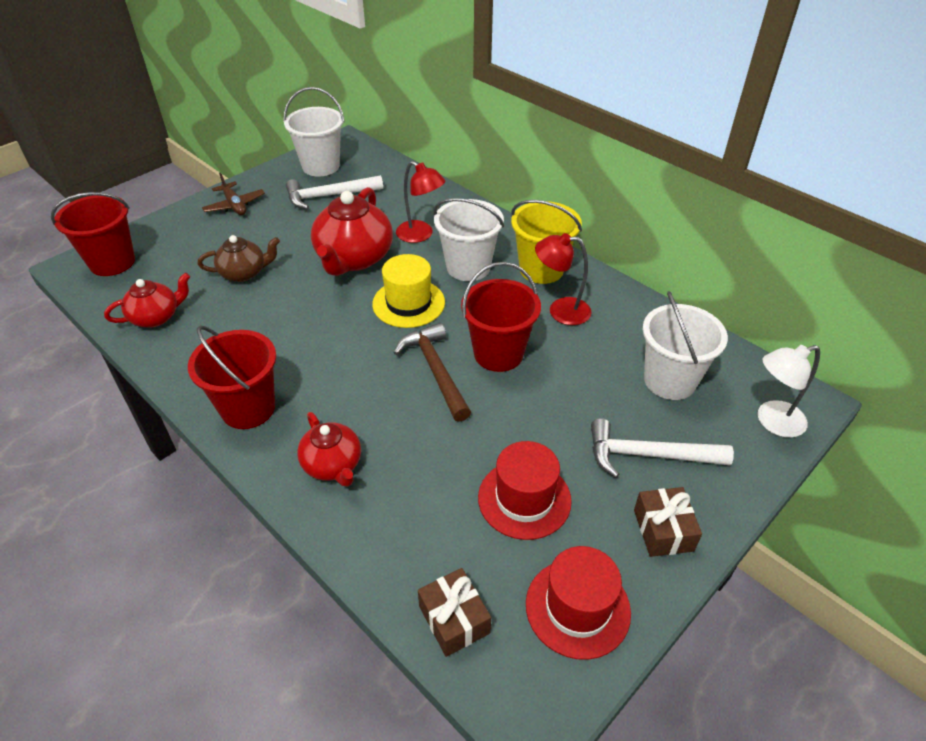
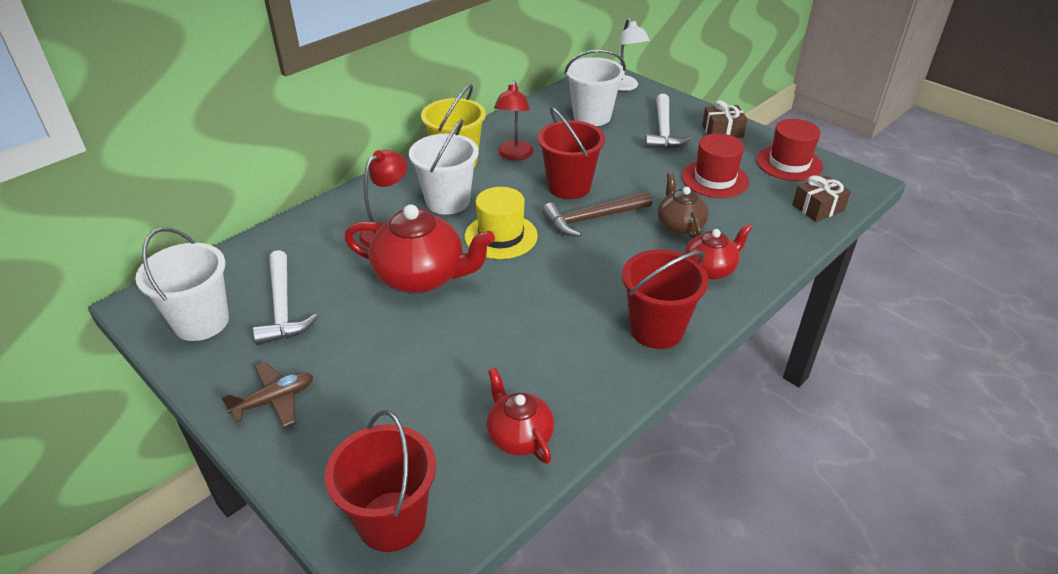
camera: 90 degrees left, 5 degrees down
(244, 273) = (437, 365): brown teapot -> brown teapot (680, 225)

